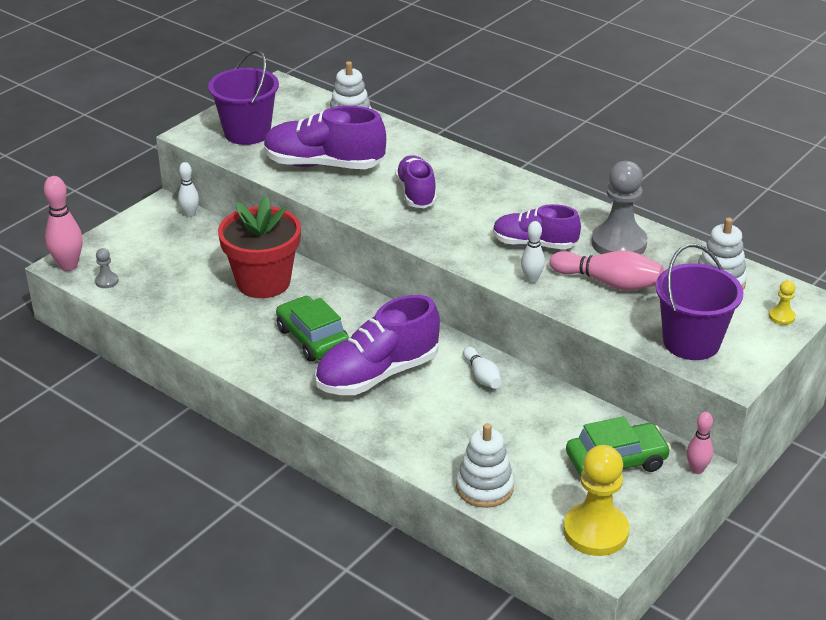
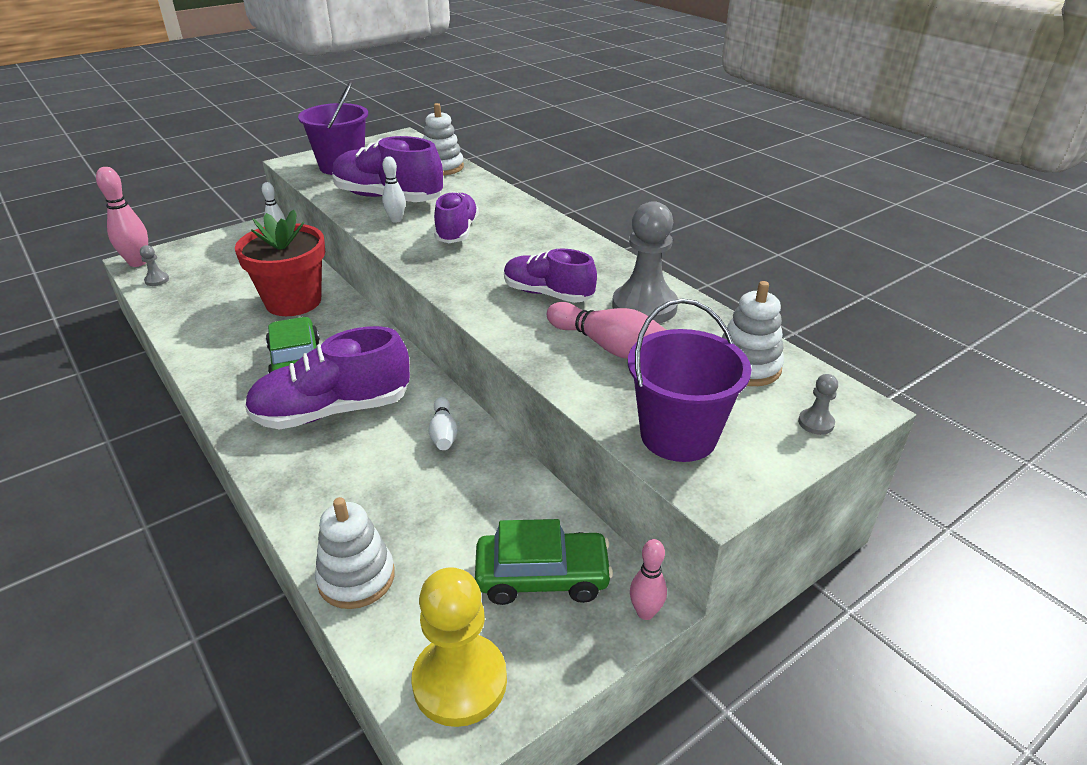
camera: 15 degrees right, 0 degrees up
(531, 279) = (521, 329): white bowling pin -> white bowling pin (396, 220)
(781, 317) = (816, 423): yellow pawn -> grey pawn

